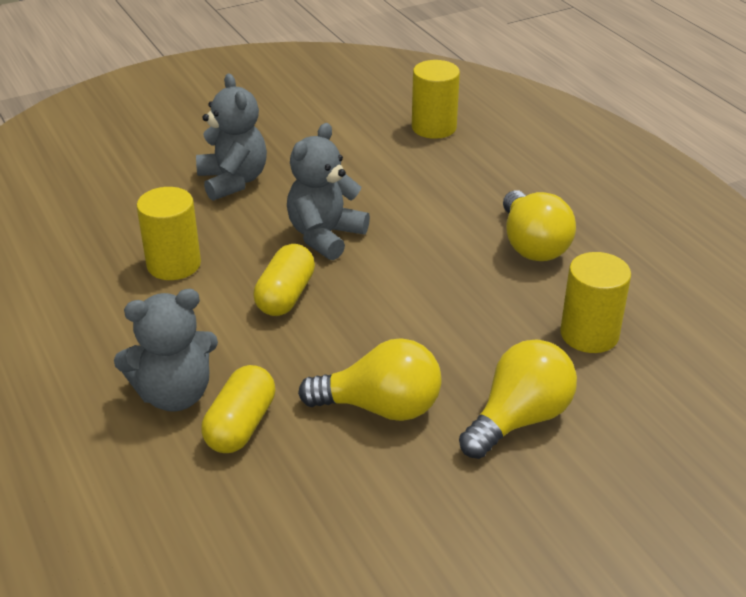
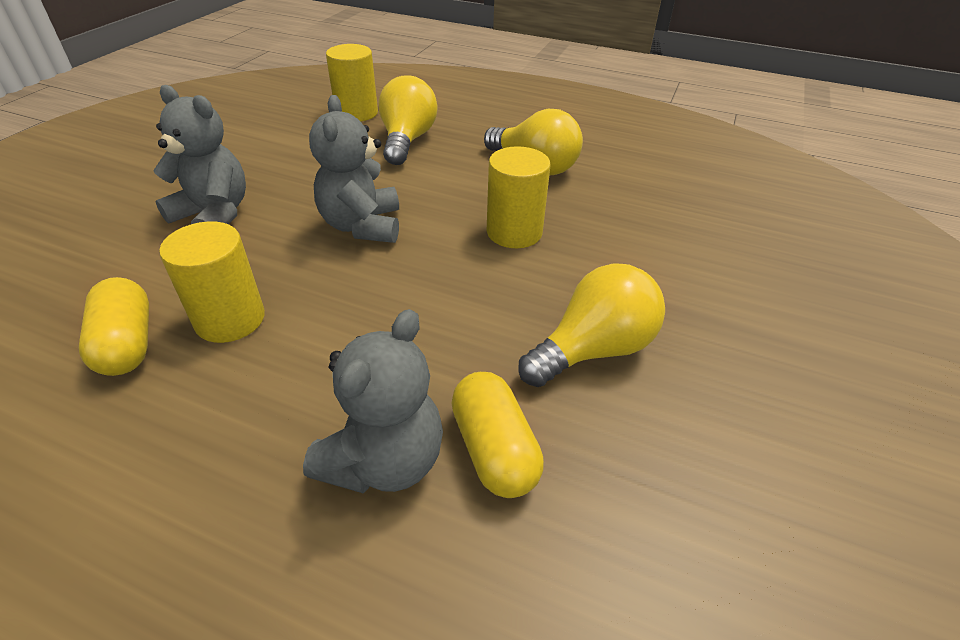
camera: 40 degrees left, 5 degrees up
(285, 296) = (387, 294): yellow capsule -> yellow capsule (127, 344)
(519, 419) = (699, 297): yellow light bulb -> yellow light bulb (407, 140)
(589, 334) = (654, 210): yellow cylinder -> yellow cylinder (514, 232)

